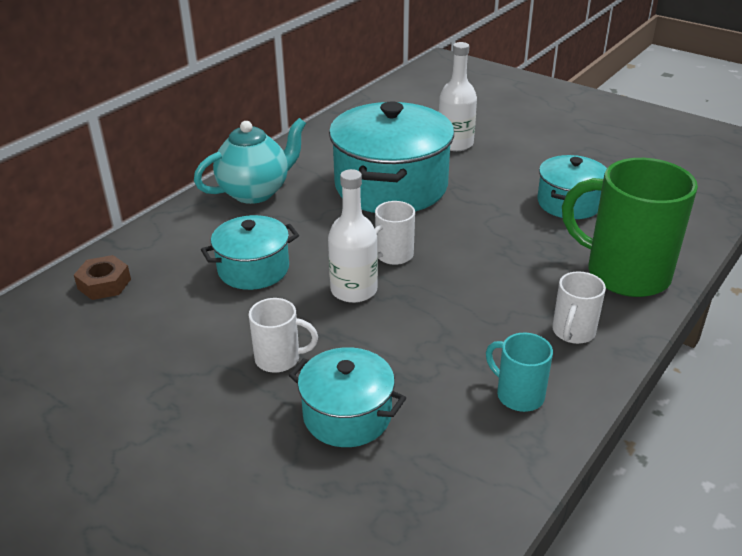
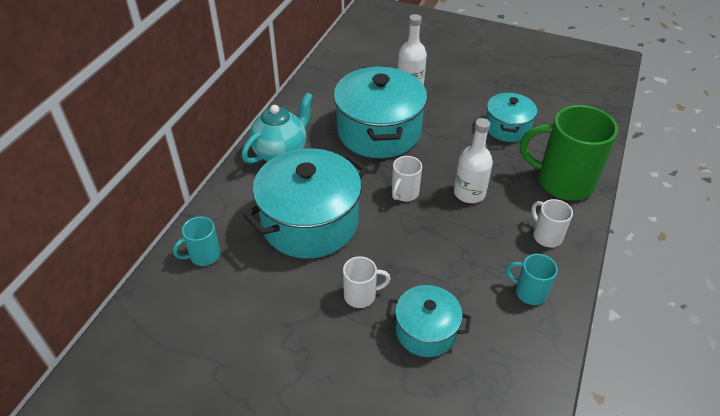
camera: 15 degrees left, 10 degrees up
(104, 284) = (203, 255): brown nut -> turquoise mug
(253, 269) = (310, 222): turquoise pot -> turquoise pot, size x1.82
(354, 290) = (389, 228): white bottle -> white bottle (469, 193)
(573, 332) = (546, 236): white mug -> white mug turned 135 degrees clockwise

